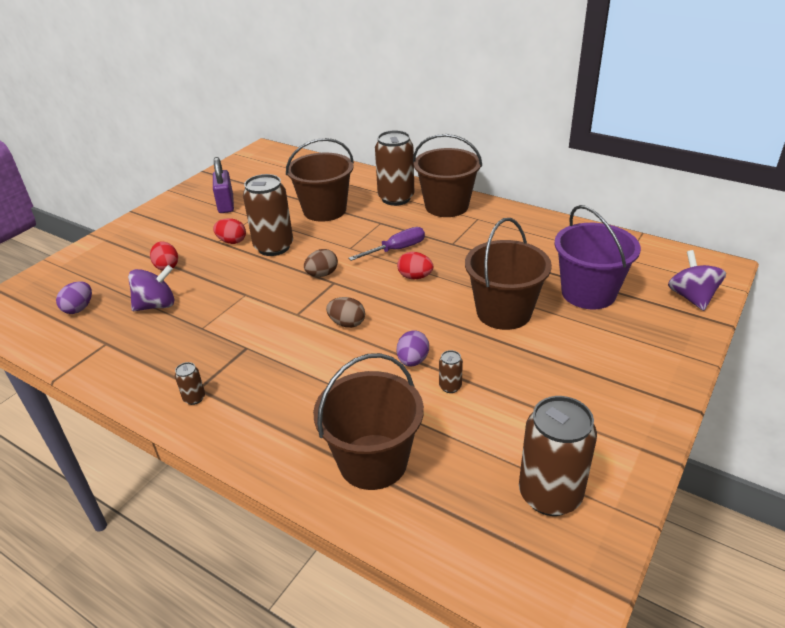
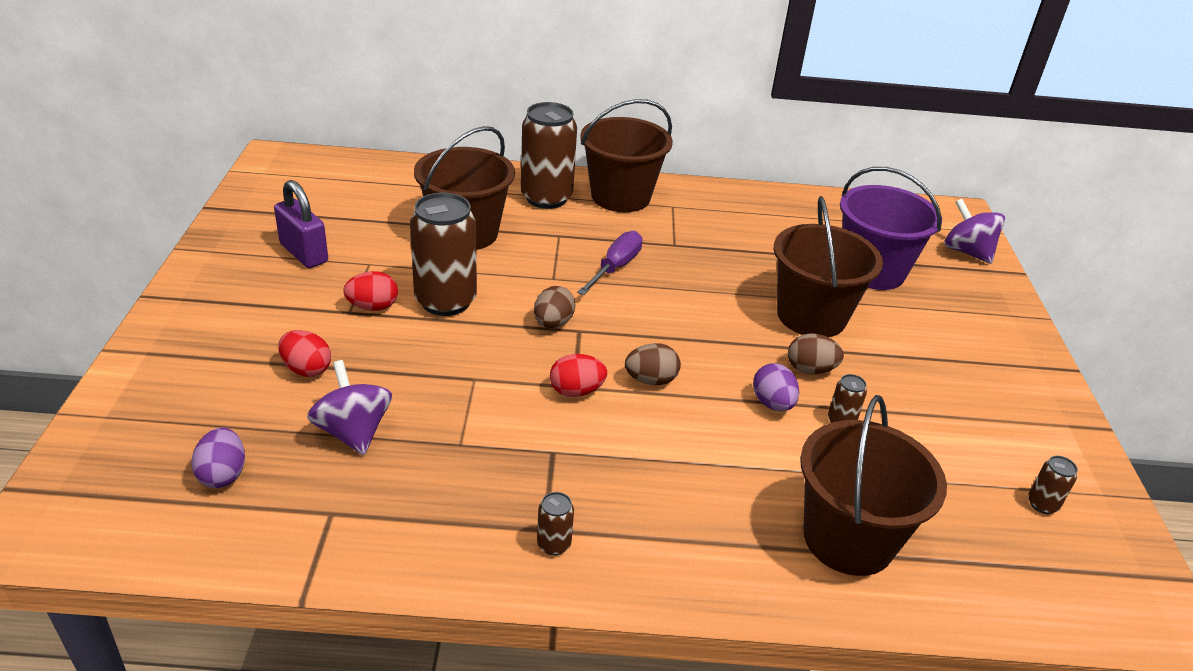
camera: 35 degrees left, 0 degrees up
(156, 305) = (353, 432): purple spinning top -> purple spinning top turned 60 degrees counterclockwise
(415, 277) = (672, 298): red egg -> red egg (576, 391)
(464, 347) = (810, 369): none -> brown egg
(550, 495) = (1042, 504): brown can -> brown can, size x0.43

